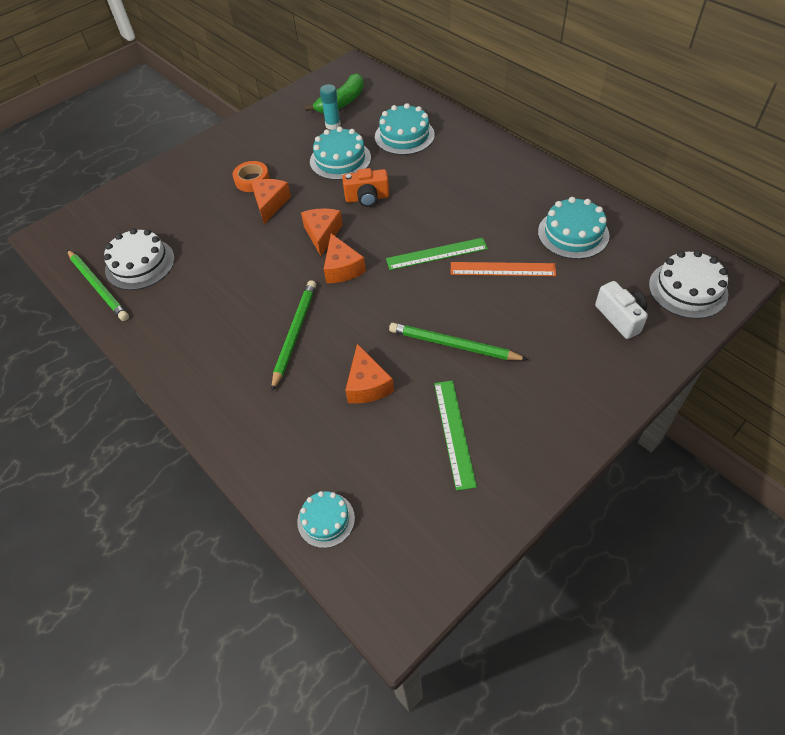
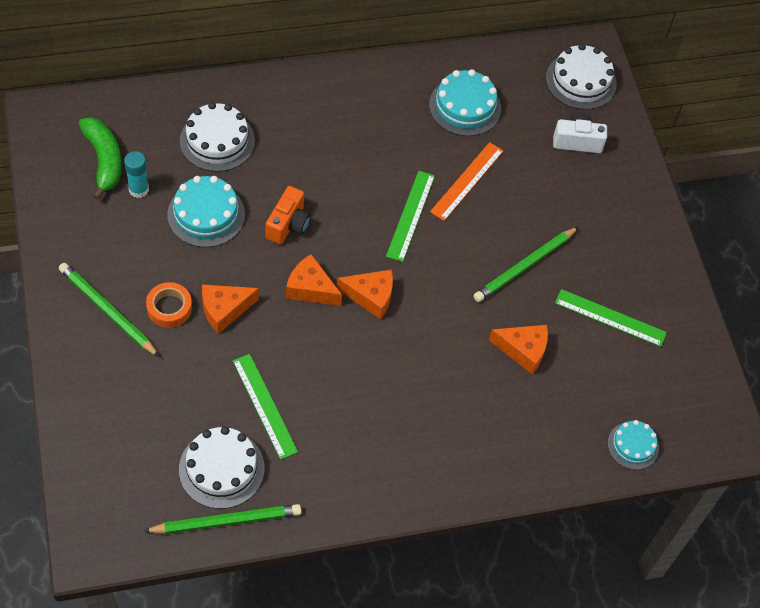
camera: 70 degrees left, 5 degrees up
(205, 260) = (265, 405): none -> green ruler
(270, 204) = (224, 310): orange cheese -> orange cheese turned 60 degrees counterclockwise
(295, 334) = (426, 375): green pencil -> green pencil (108, 311)
(404, 136) = (217, 141): turquoise cake -> white cake

